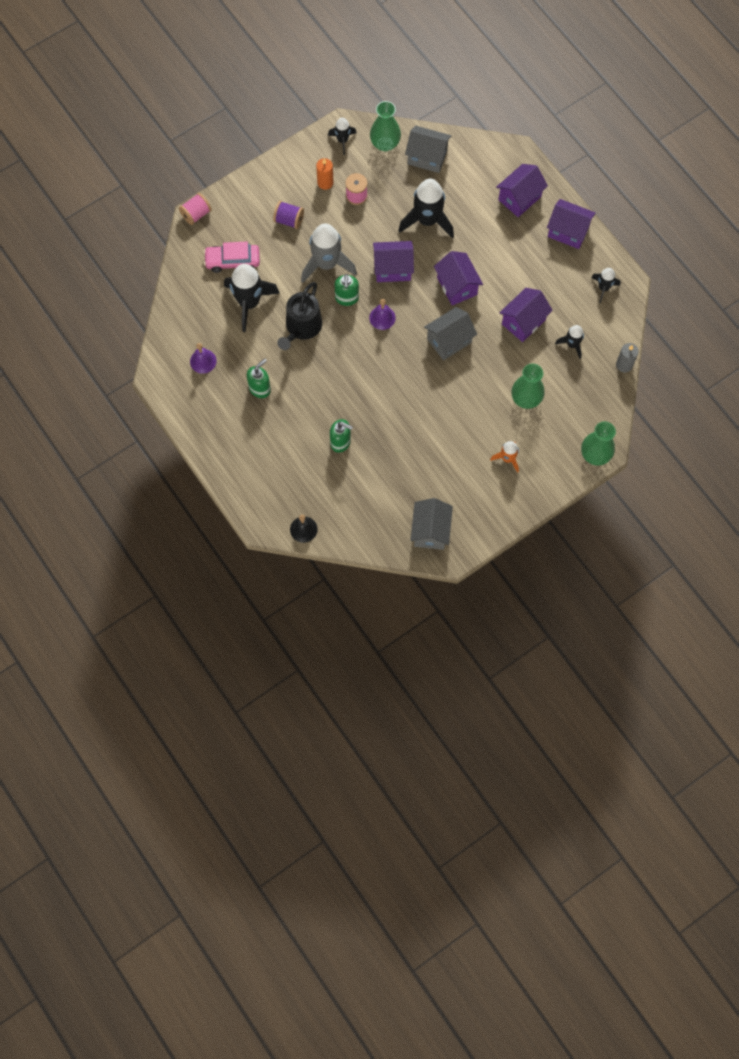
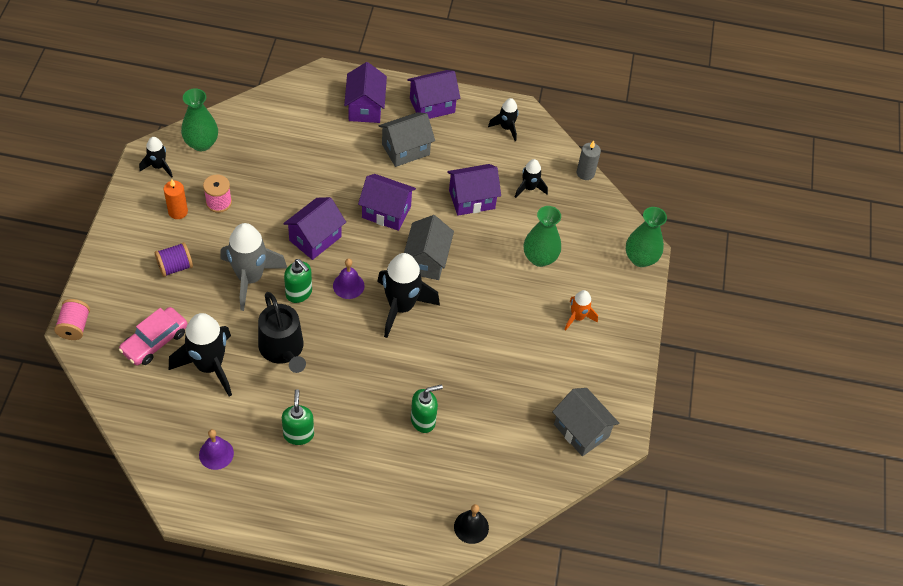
camera: 50 degrees left, 15 degrees down
(427, 157) = (251, 129): grey house -> grey house (405, 149)
(427, 220) = (304, 178): black rocket -> black rocket (401, 307)
(523, 322) = (472, 199): purple house -> purple house turned 75 degrees clockwise

